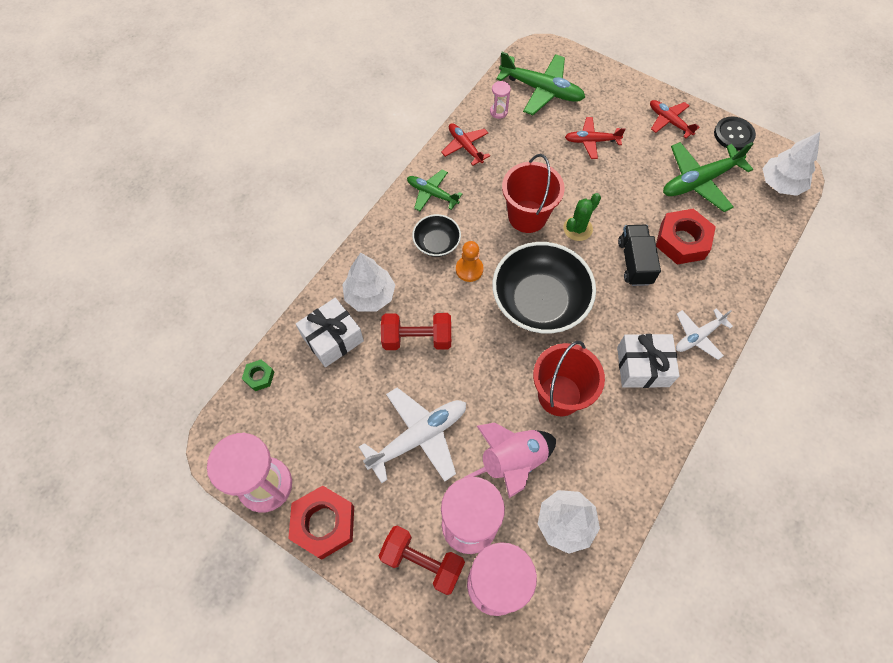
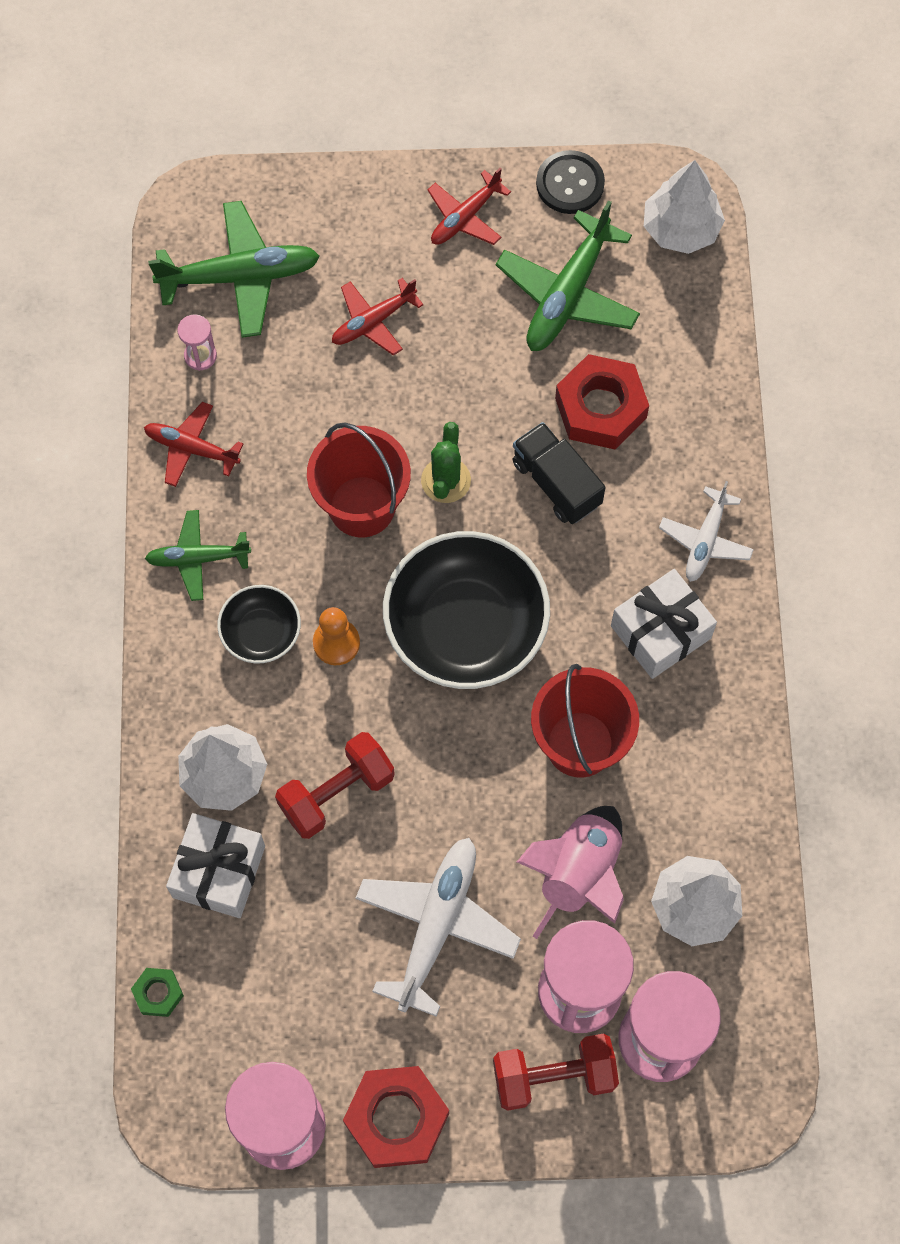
camera: 35 degrees left, 5 degrees up
(669, 121) = (465, 217): red plane -> red plane turned 60 degrees counterclockwise

